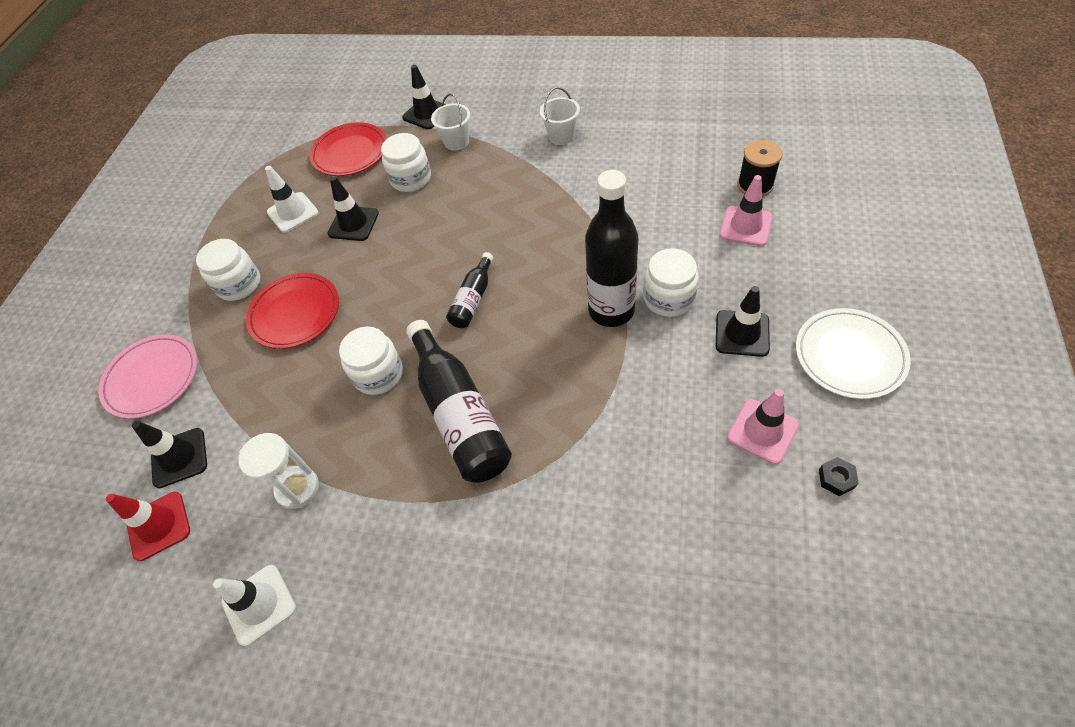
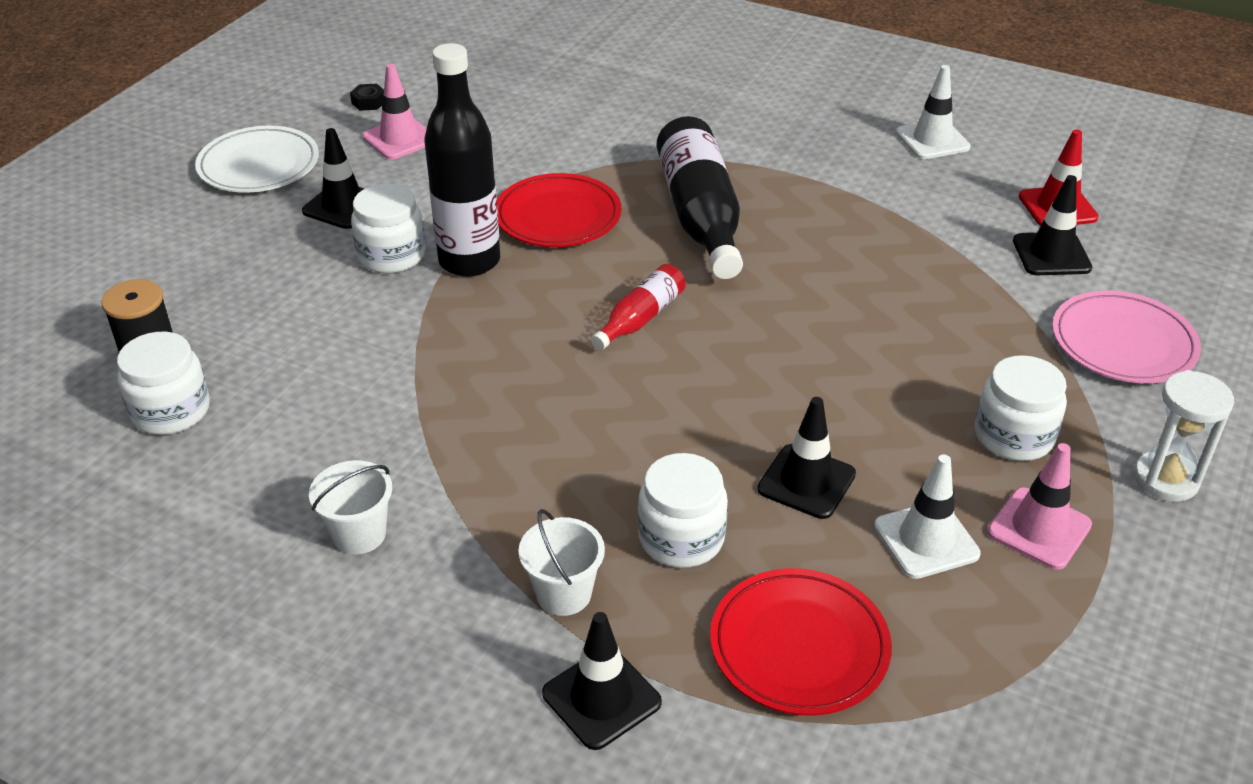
camera: 170 degrees left, 15 degrees down
(295, 313) = (910, 369): red plate -> red plate (558, 216)
(297, 488) = (897, 201): white hourglass -> white hourglass (1165, 479)
(378, 374) = (792, 272): white jar -> white jar (171, 411)
(473, 299) = (641, 318): black bottle -> red bottle
(745, 226) = (220, 303): pink traffic cone -> pink traffic cone (1039, 529)

